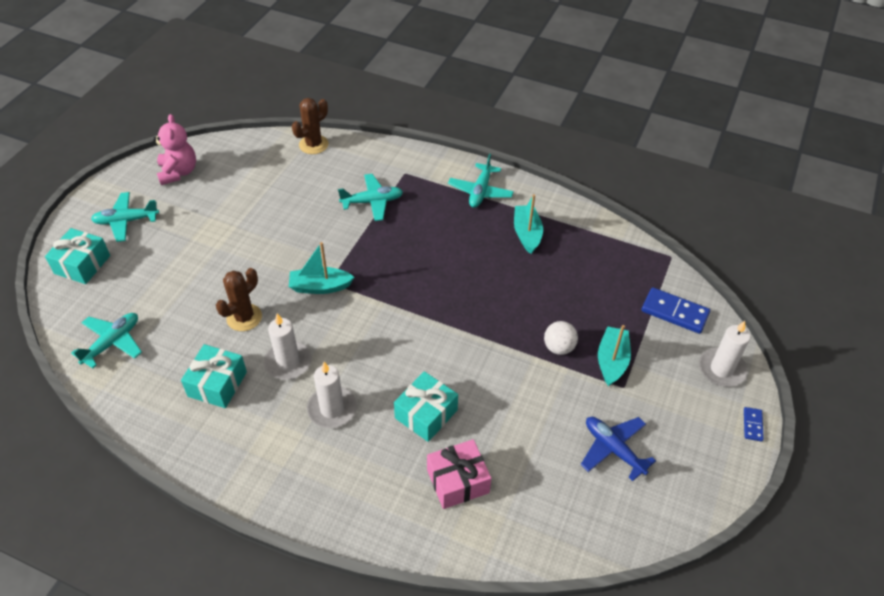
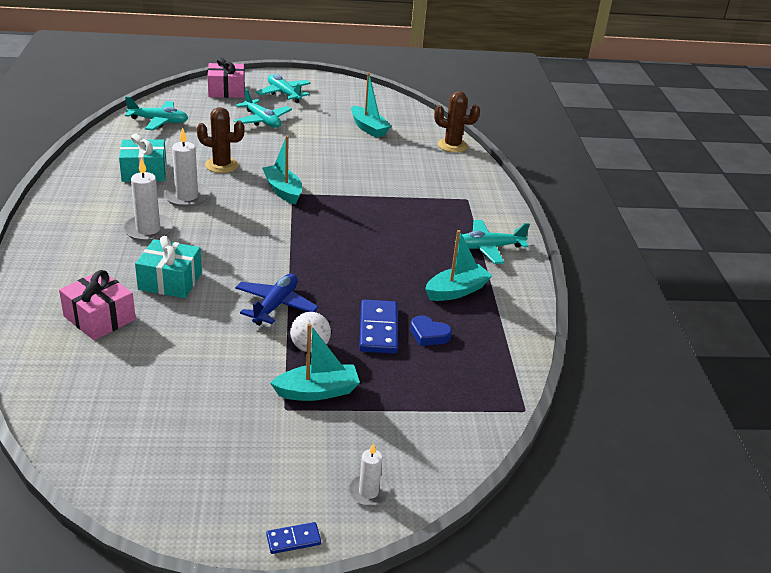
camera: 60 degrees right, 15 degrees down
(82, 264) = (226, 91): turquoise gift -> pink gift
(178, 172) = (355, 99): pink teddy bear -> none
(244, 186) = (368, 128): none -> turquoise boat
(372, 202) = (411, 191): turquoise plane -> turquoise plane (262, 120)
(572, 272) = (429, 335): none -> blue heart
(613, 449) = (190, 417): blue plane -> blue plane (275, 305)
(674, 312) = (432, 430): blue domino -> blue domino (378, 329)
(721, 369) = (368, 492): white candle -> white candle, size x0.62

